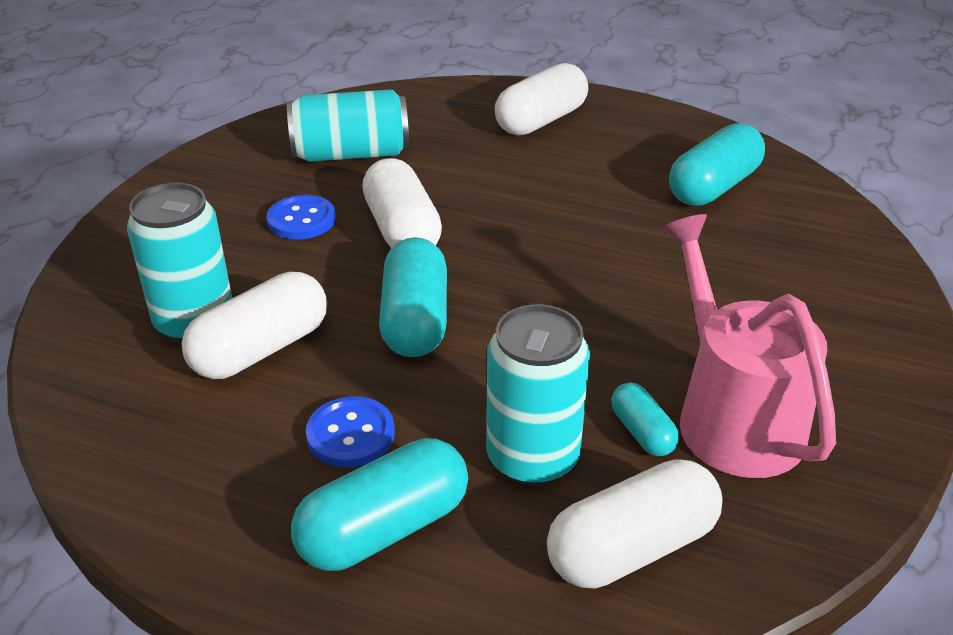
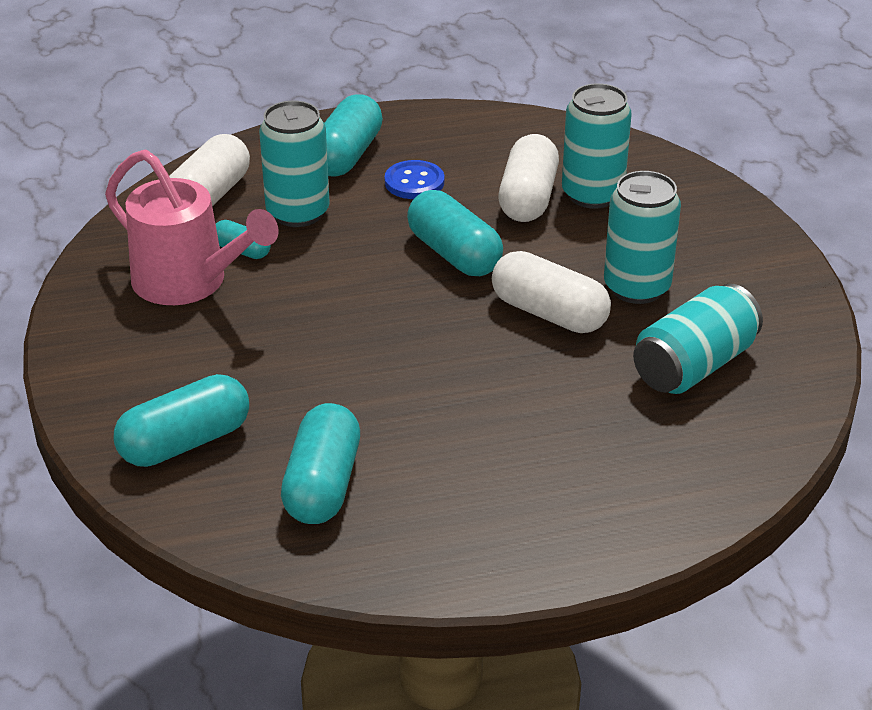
camera: 145 degrees right, 0 degrees up
(301, 220) = (636, 287): blue button -> turquoise can
(541, 120) = (572, 498): white capsule -> none
(814, 255) = (185, 442): none -> turquoise capsule

